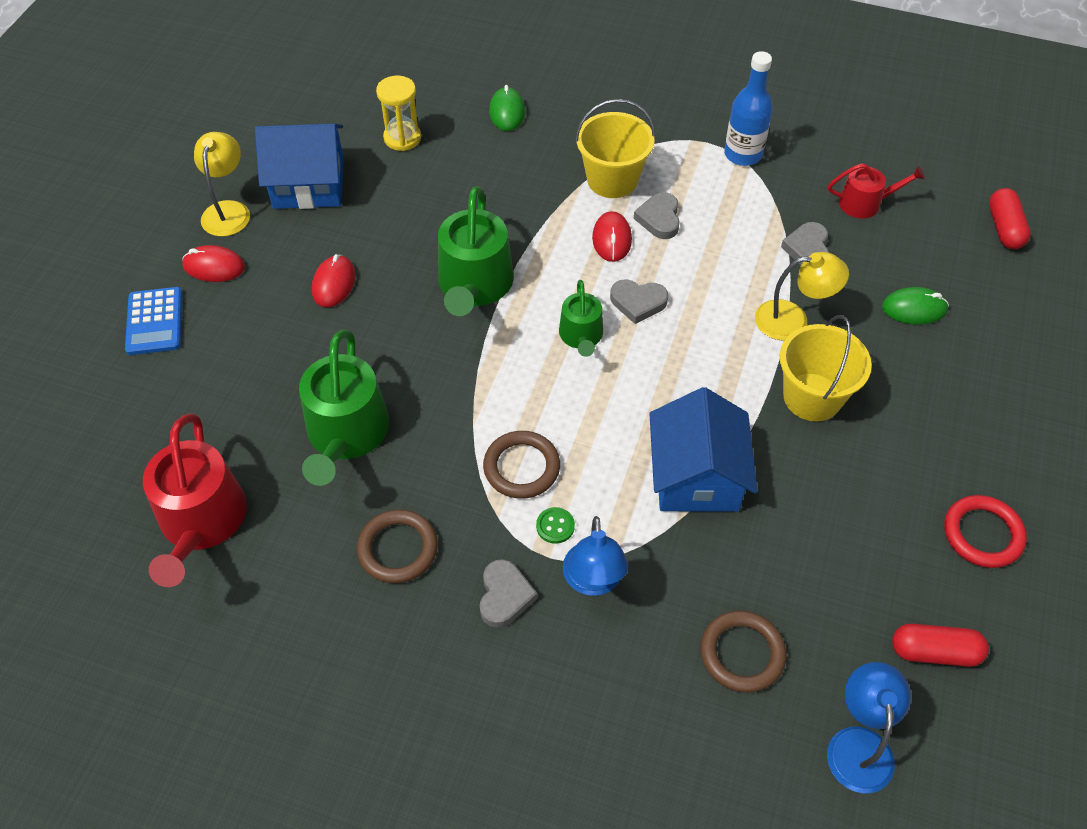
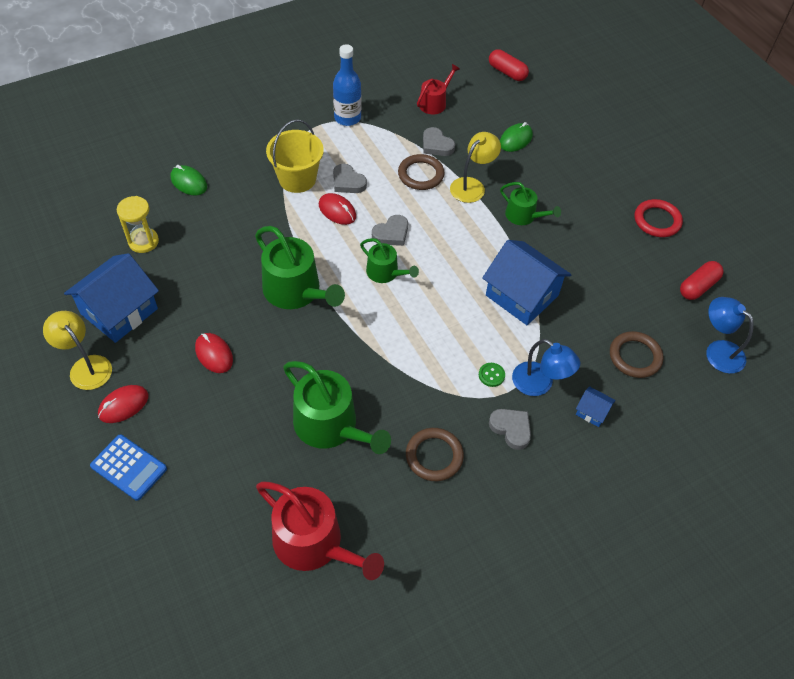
camera: 50 degrees left, 0 degrees up
(521, 467) = (440, 362): brown ring -> brown ring (421, 174)
(612, 662) = (592, 411): none -> blue house
(812, 397) = (524, 216): yellow bucket -> green watering can

